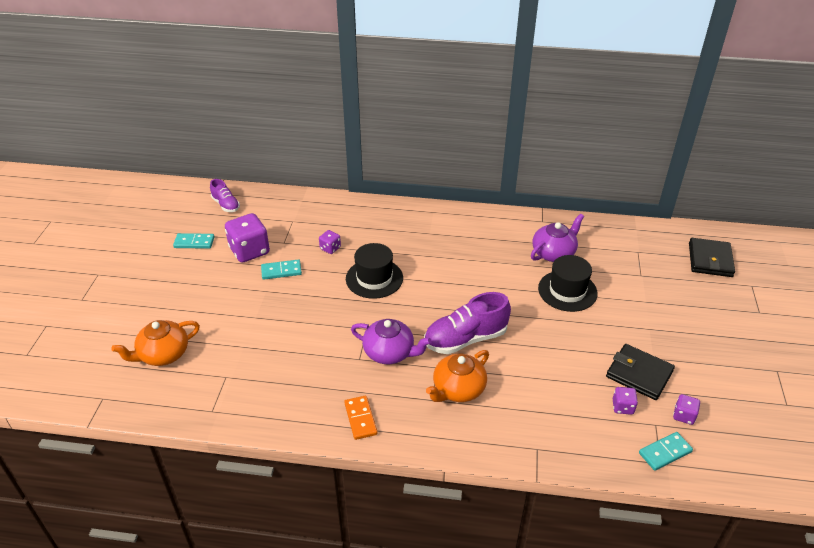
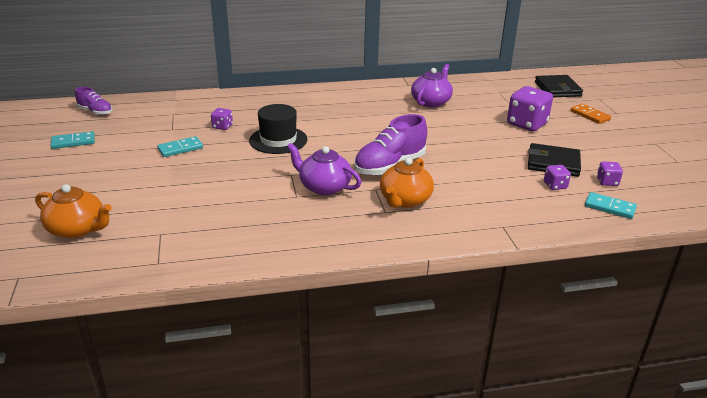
camera: 20 degrees left, 10 degrees down
(163, 354) = (77, 229): orange teapot -> orange teapot turned 105 degrees counterclockwise
(249, 251) = (138, 140): purple dice -> purple dice (527, 124)
(360, 419) = (323, 238): orange domino -> orange domino (590, 115)
(390, 352) = (324, 187): purple teapot -> purple teapot turned 150 degrees counterclockwise
(567, 291) = (458, 122): black hat -> none
(665, 452) = (610, 207): turquoise domino -> turquoise domino turned 75 degrees clockwise

